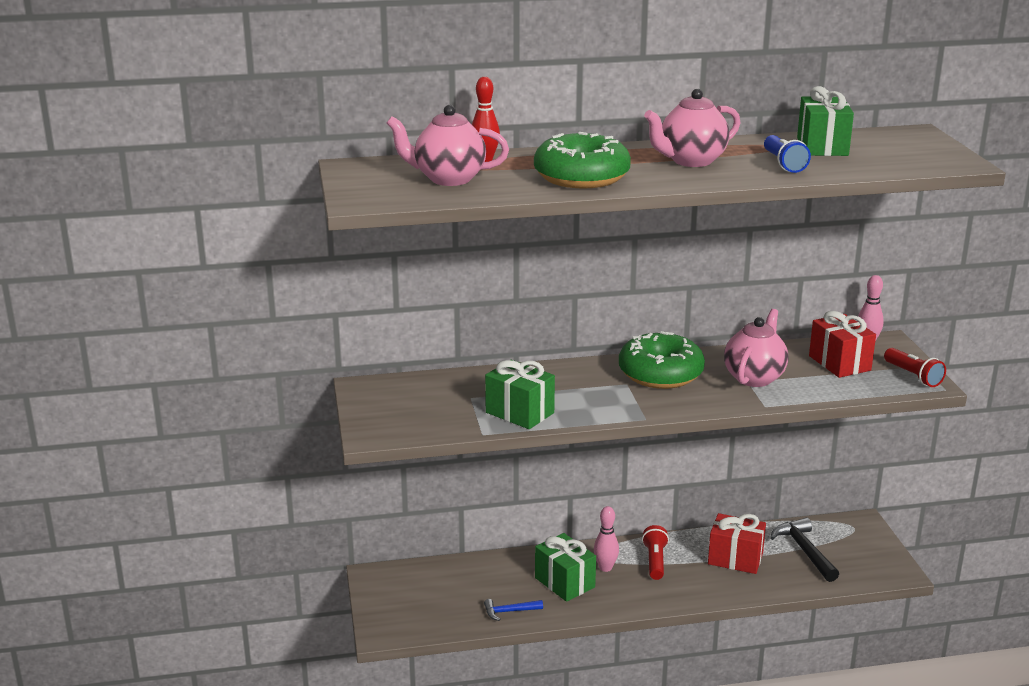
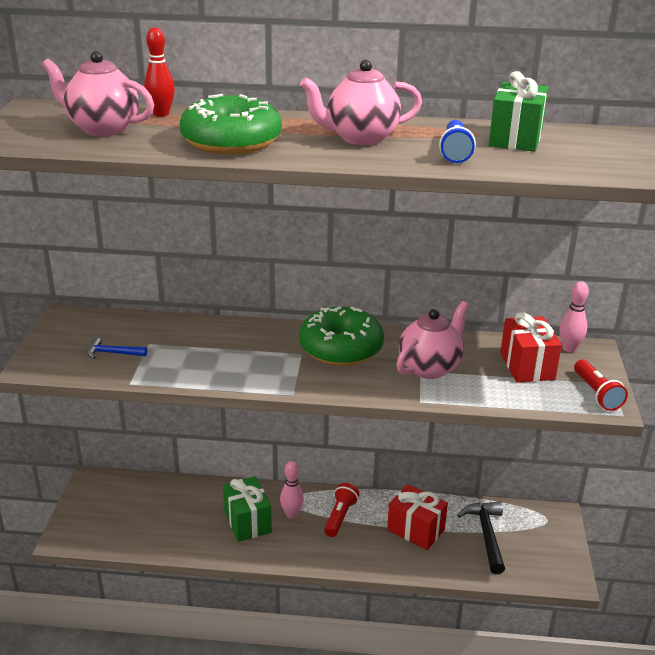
camera: 15 degrees right, 5 degrees up
(509, 611) = (183, 541): blue hammer -> blue hammer (113, 353)
(519, 413) = (180, 367): green gift -> none

